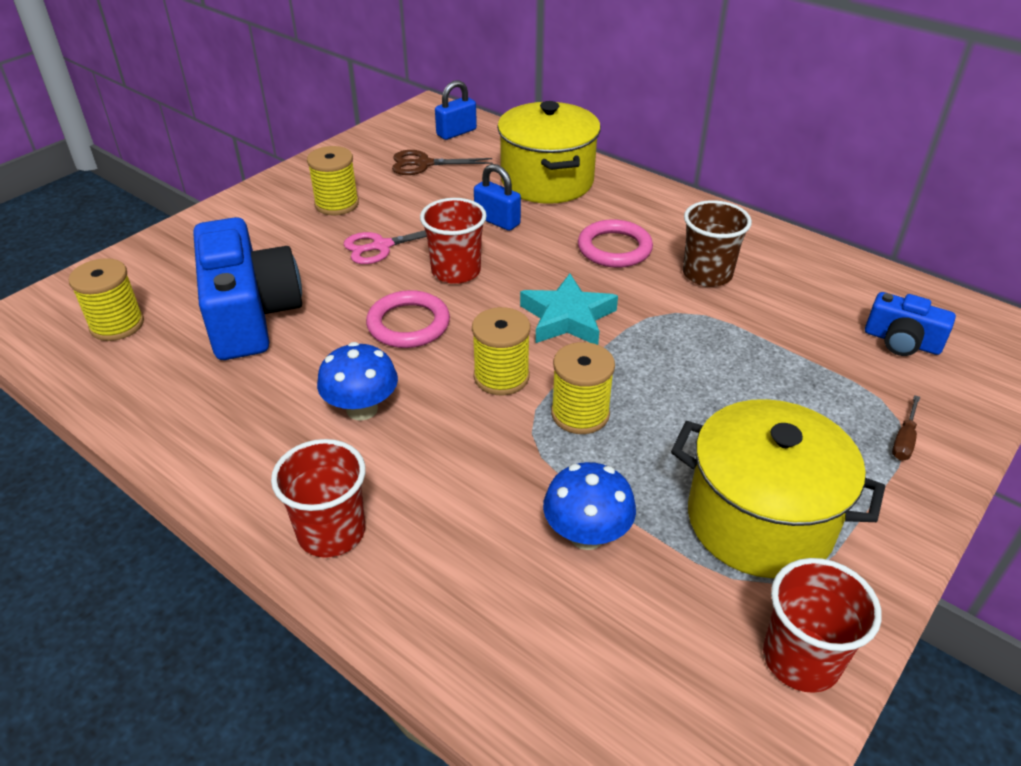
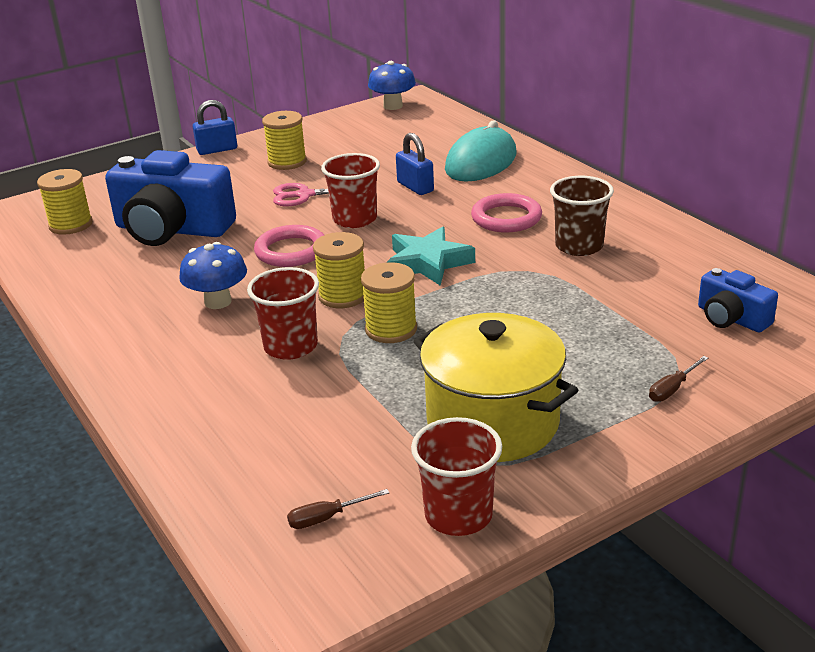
camera: 20 degrees right, 10 degrees down
(250, 314) = (172, 229): blue camera -> blue camera turned 105 degrees clockwise
(331, 532) = (146, 374): red cup -> red cup (290, 346)
(423, 164) = (379, 140): brown scissors -> none
(456, 132) = (424, 118): blue padlock -> blue padlock (217, 150)
(547, 181) = (481, 162): yellow pot -> turquoise mouse
(586, 535) = (339, 408): blue mushroom -> blue mushroom (393, 106)
(664, 700) = (327, 518): none -> brown screwdriver

